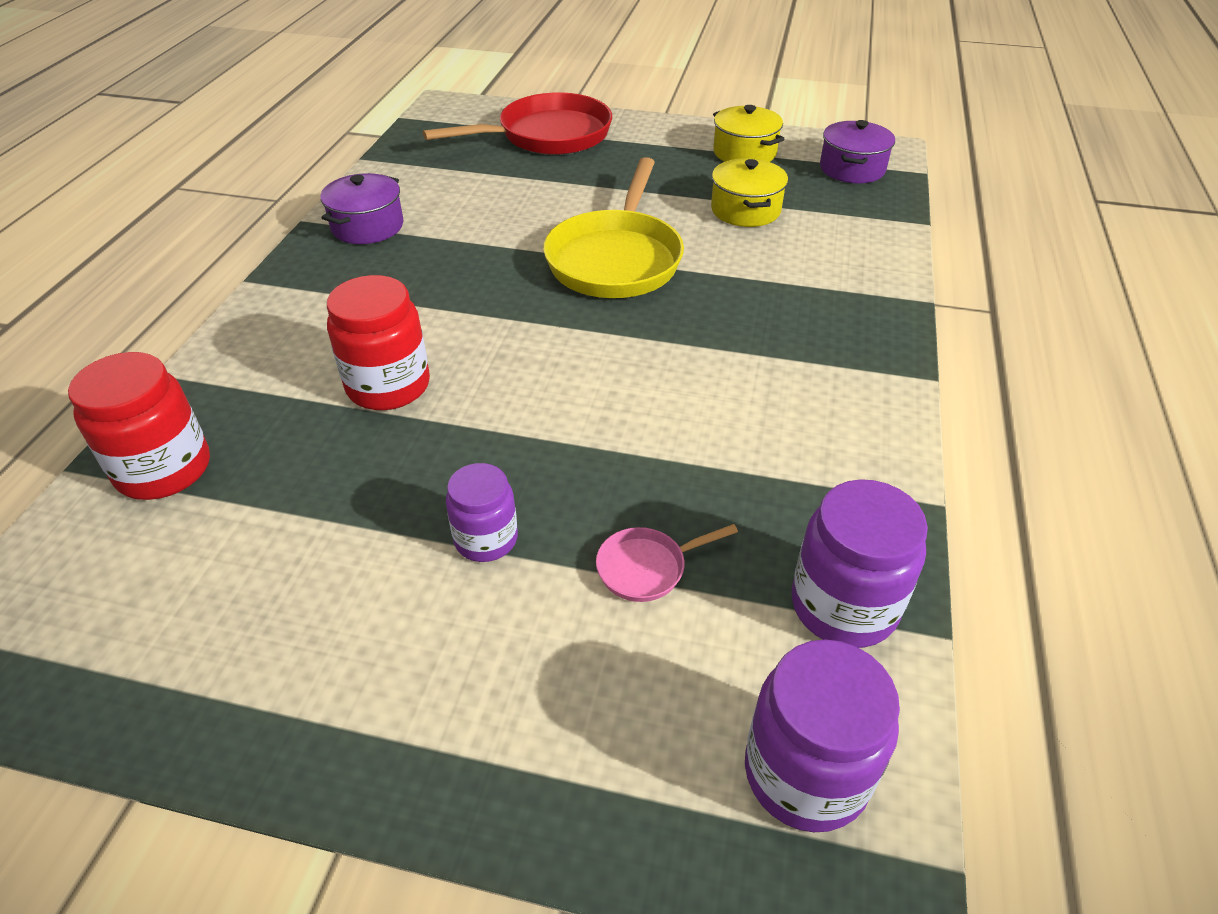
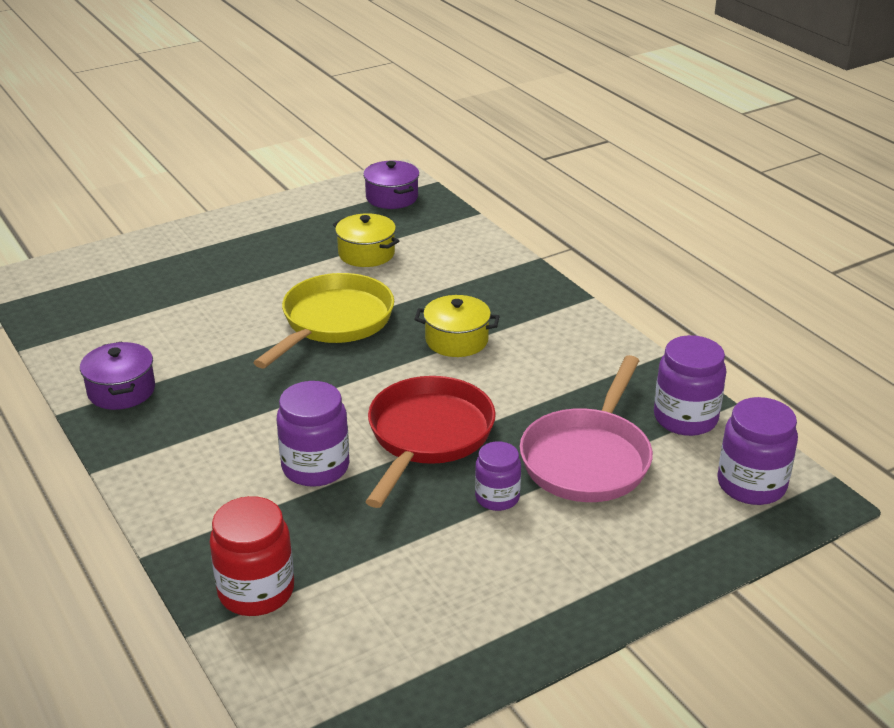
camera: 45 degrees left, 10 degrees down
(388, 386) = (315, 467): red jar -> purple jar
(547, 136) = (148, 265): red pan -> red pan (427, 436)
(616, 259) = (333, 322): yellow pan -> yellow pan turned 120 degrees counterclockwise
(647, 568) = (588, 458): pink pan -> pink pan, size x2.28
(744, 153) = (309, 216): yellow pot -> yellow pot (456, 340)

